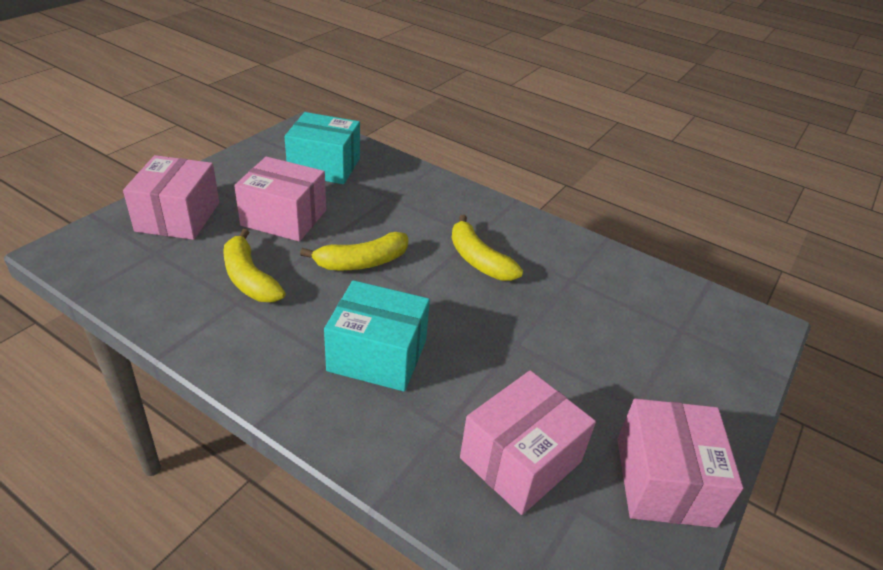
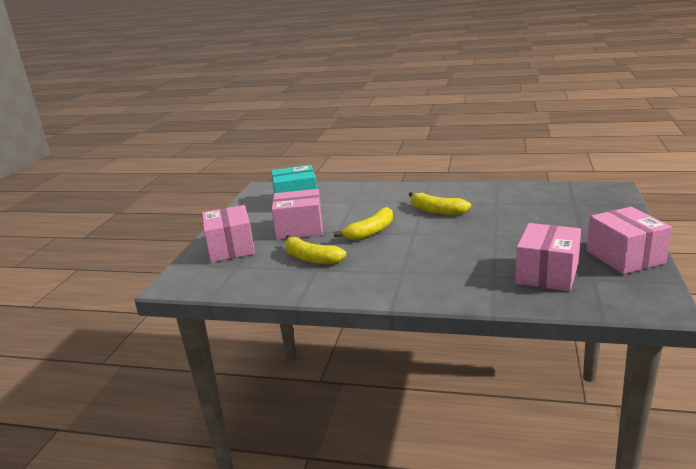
camera: 15 degrees left, 15 degrees down
(377, 355) = (425, 263): turquoise box -> none

